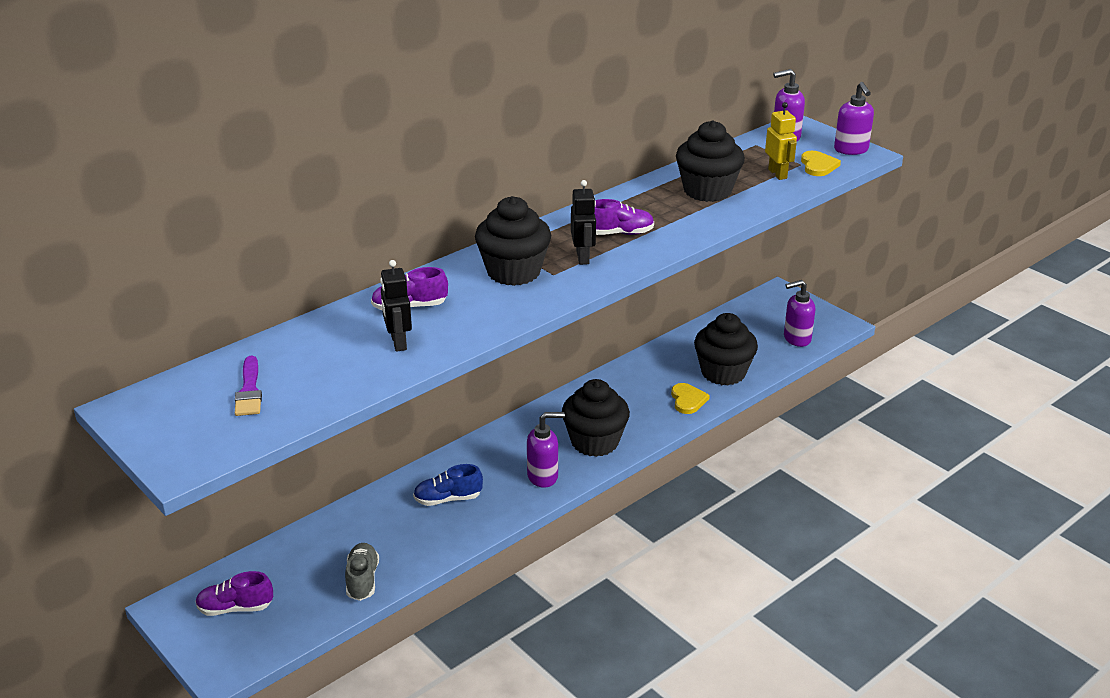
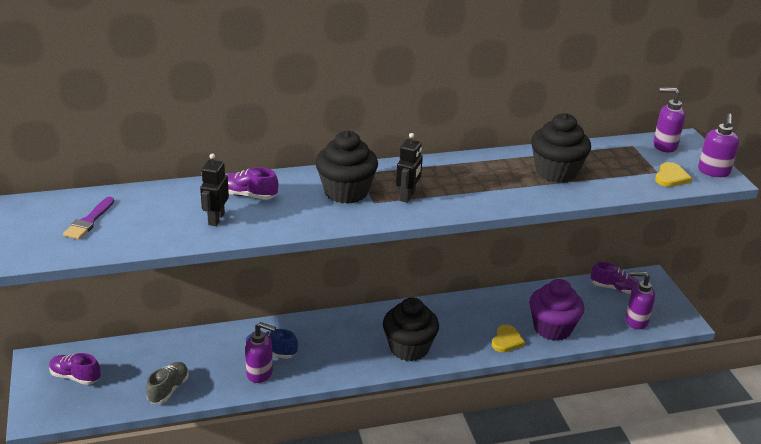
camera: 25 degrees right, 0 degrees up
(543, 476) = (350, 361): purple soap dispenser -> purple soap dispenser (260, 373)
(619, 233) = (453, 186): purple shoe -> purple shoe (614, 288)
(723, 373) = (552, 328): black cupcake -> purple cupcake
(778, 174) = (629, 174): yellow robot -> none

